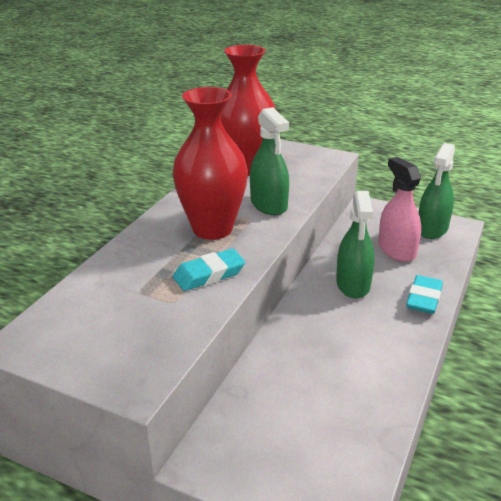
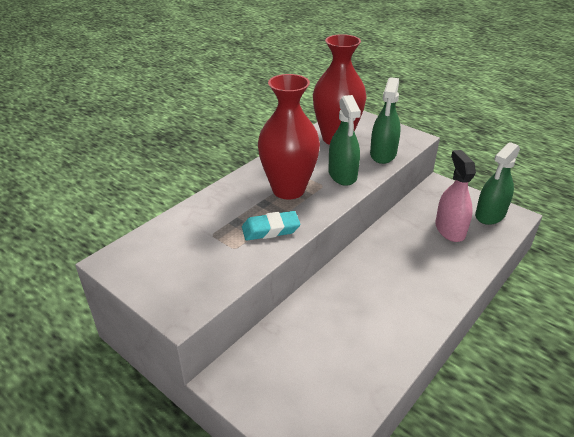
camera: 15 degrees right, 5 degrees up
(353, 284) = (400, 254): green spray bottle -> green spray bottle (383, 154)
(424, 298) = (457, 278): turquoise eraser -> none

